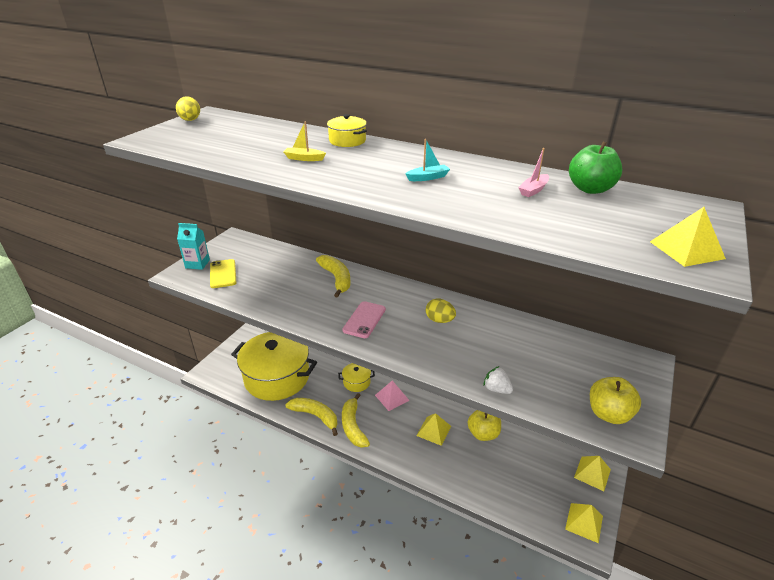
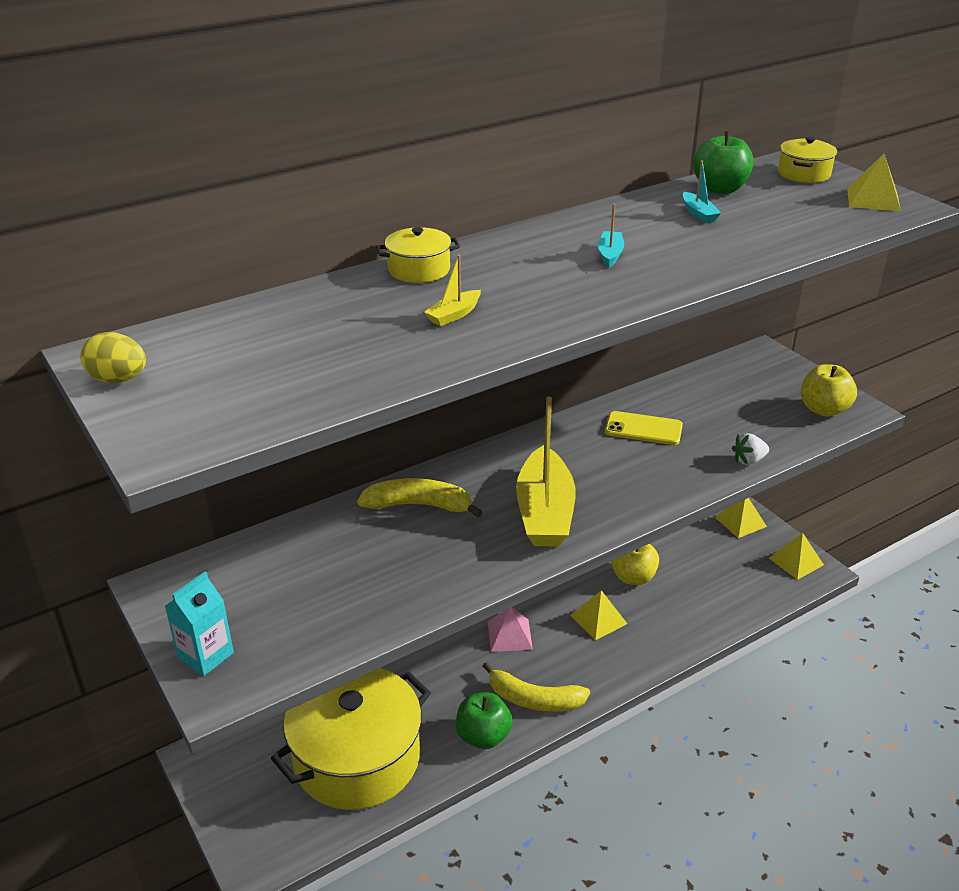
camera: 60 degrees left, 0 degrees up
(223, 274) = (277, 628): yellow phone -> yellow phone (643, 429)
(315, 416) = (483, 736): yellow banana -> green apple
(356, 382) = (449, 661): yellow pot -> yellow pot (804, 174)
(364, 320) = (545, 512): pink phone -> yellow boat
(439, 320) = (596, 451): yellow egg -> none
(533, 190) = (698, 214): pink boat -> turquoise boat

